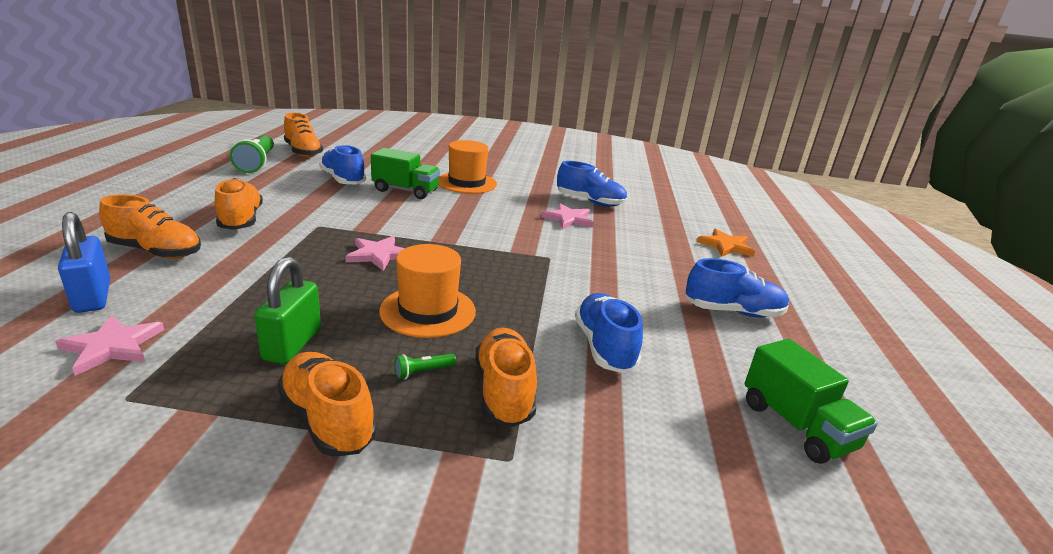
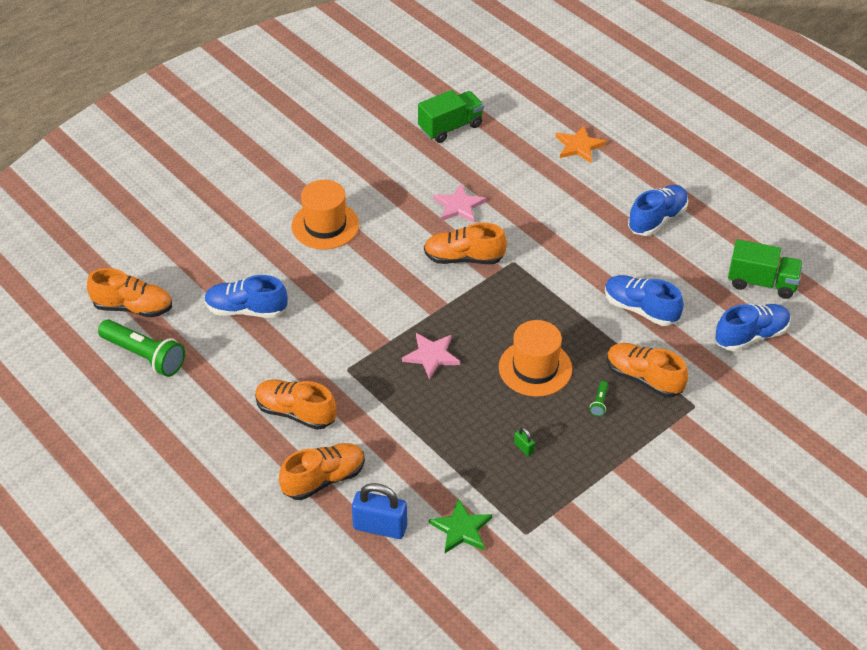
camera: 45 degrees left, 20 degrees up
(112, 346) = (461, 529): pink star -> green star
(292, 344) = (524, 448): green padlock -> green padlock, size x0.45
(327, 419) = (610, 459): orange shoe -> orange shoe (464, 258)
(405, 191) = (311, 278): green truck -> green truck (450, 127)
(590, 202) = (437, 168): blue shoe -> blue shoe (751, 336)

